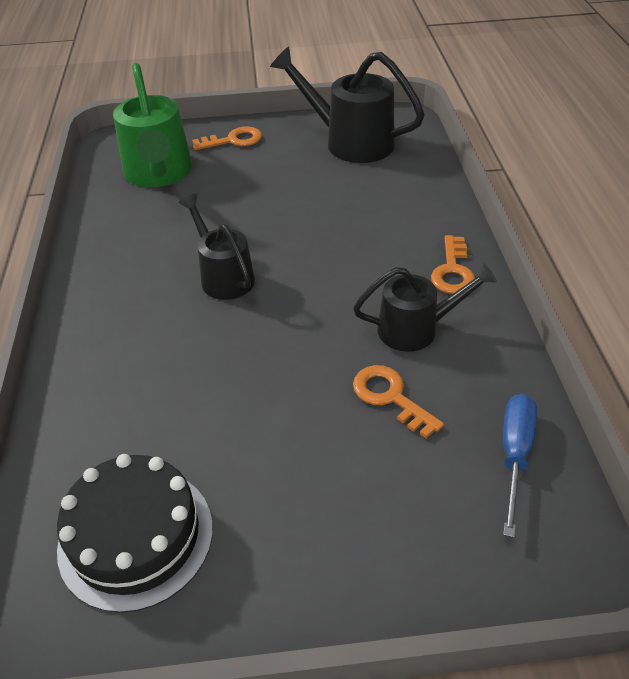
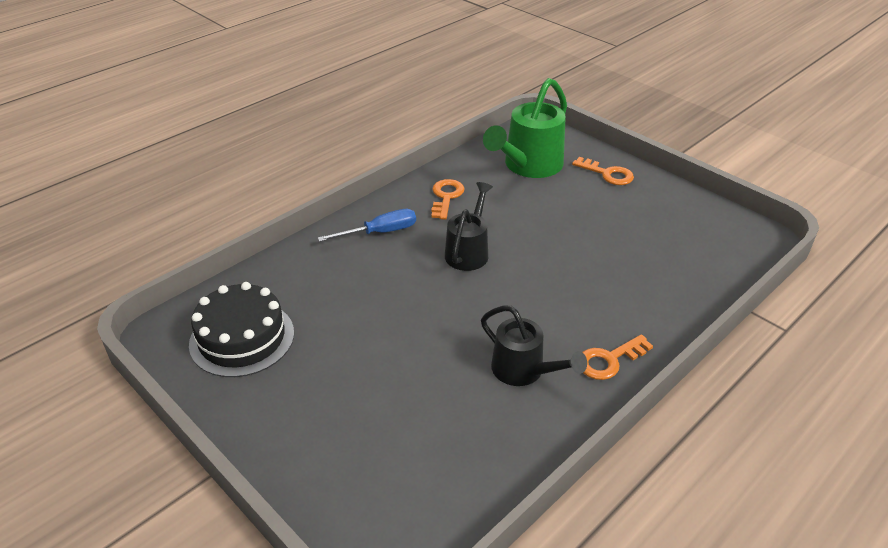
camera: 50 degrees right, 5 degrees down
(349, 141) = (688, 227): black watering can -> none
(390, 397) = (445, 390): orange key -> orange key (446, 197)
(514, 455) = (456, 485): blue screwdriver -> blue screwdriver (380, 232)

